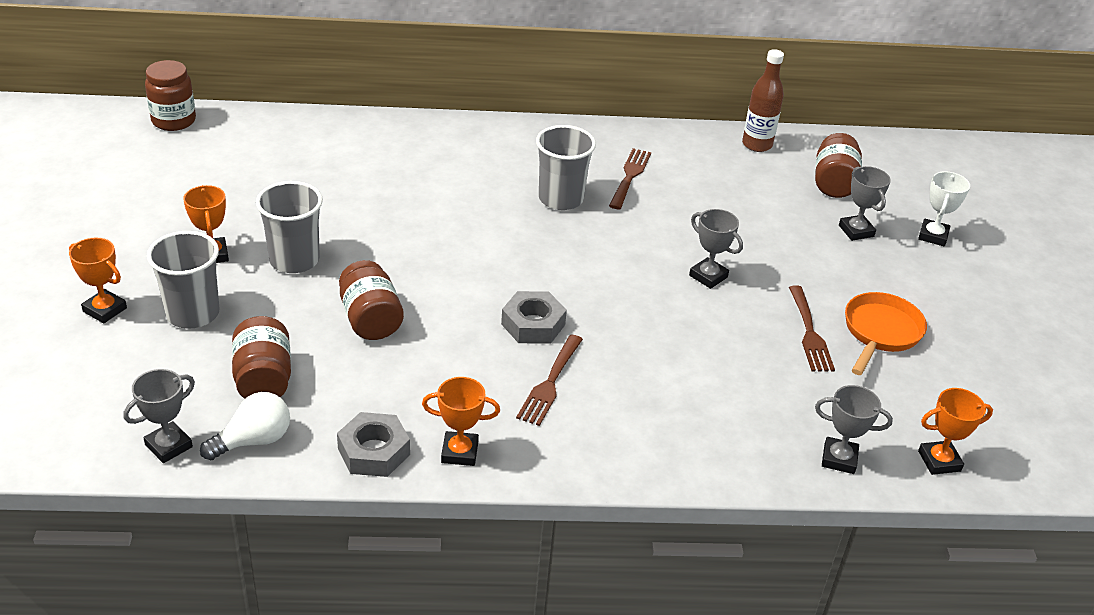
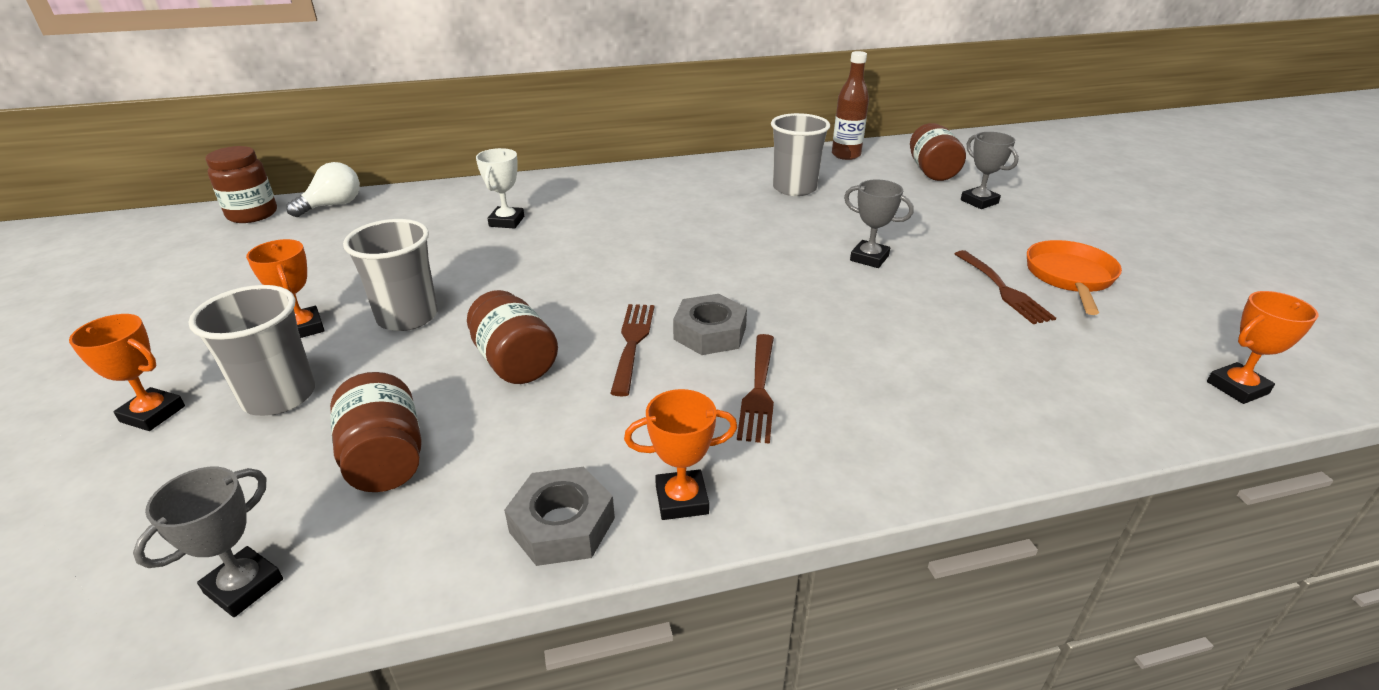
camera: 10 degrees left, 5 degrees down
(253, 440) = (380, 548): white light bulb -> white light bulb (333, 205)
(561, 199) = (686, 218): grey cup -> grey cup (794, 188)
(630, 176) = (744, 192): brown fork -> brown fork (632, 343)
(839, 459) = (1134, 408): grey trophy -> none
(933, 236) = (1048, 195): white trophy -> white trophy (506, 221)

